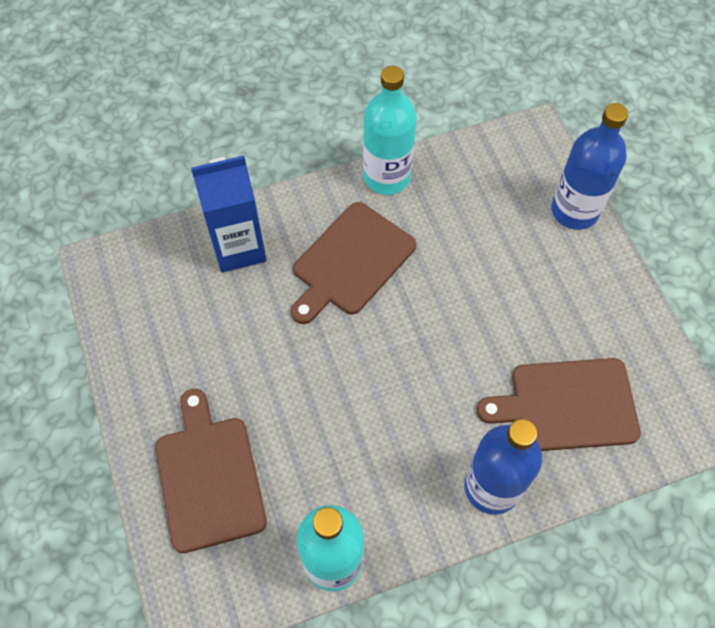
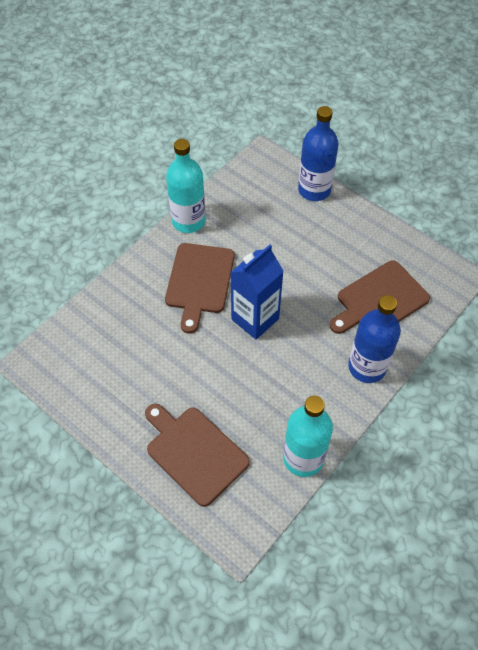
camera: 30 degrees left, 5 degrees down
(239, 248) = (121, 307): blue carton -> blue carton (255, 319)

